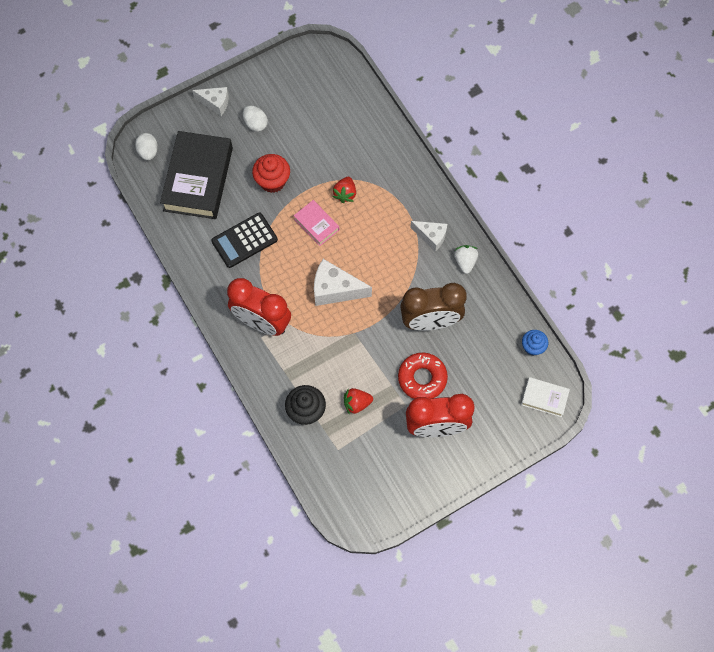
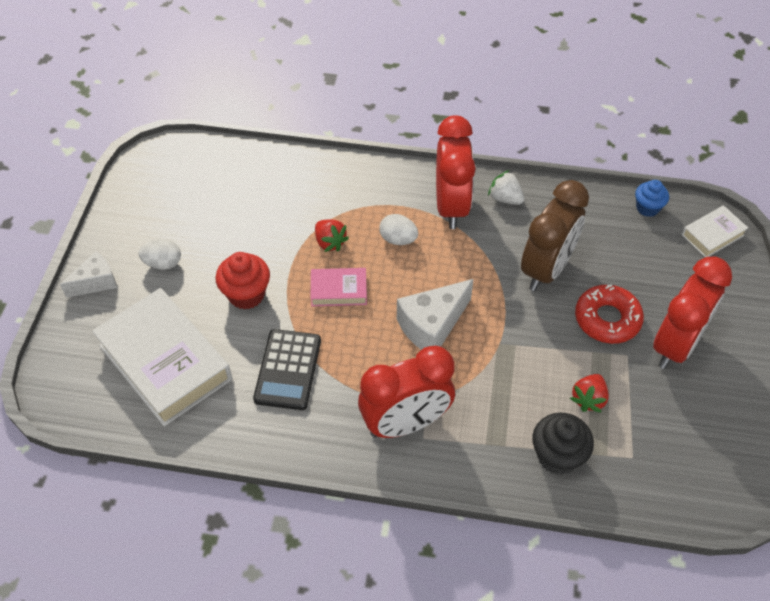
camera: 50 degrees left, 15 degrees down
(148, 152) = (74, 388): white egg -> white egg (398, 239)
(198, 179) = (165, 362): black book -> white book
(431, 237) = (451, 206): white cheese -> red clock

